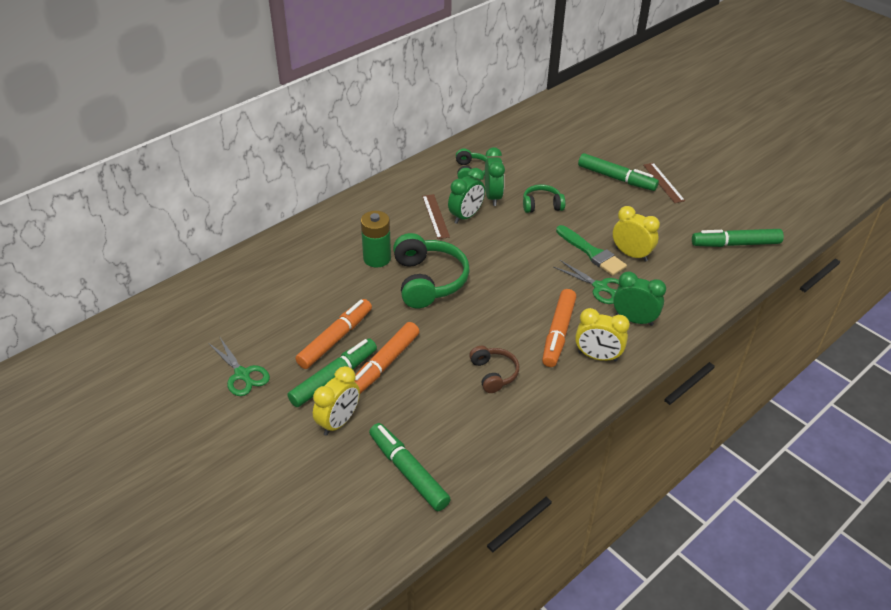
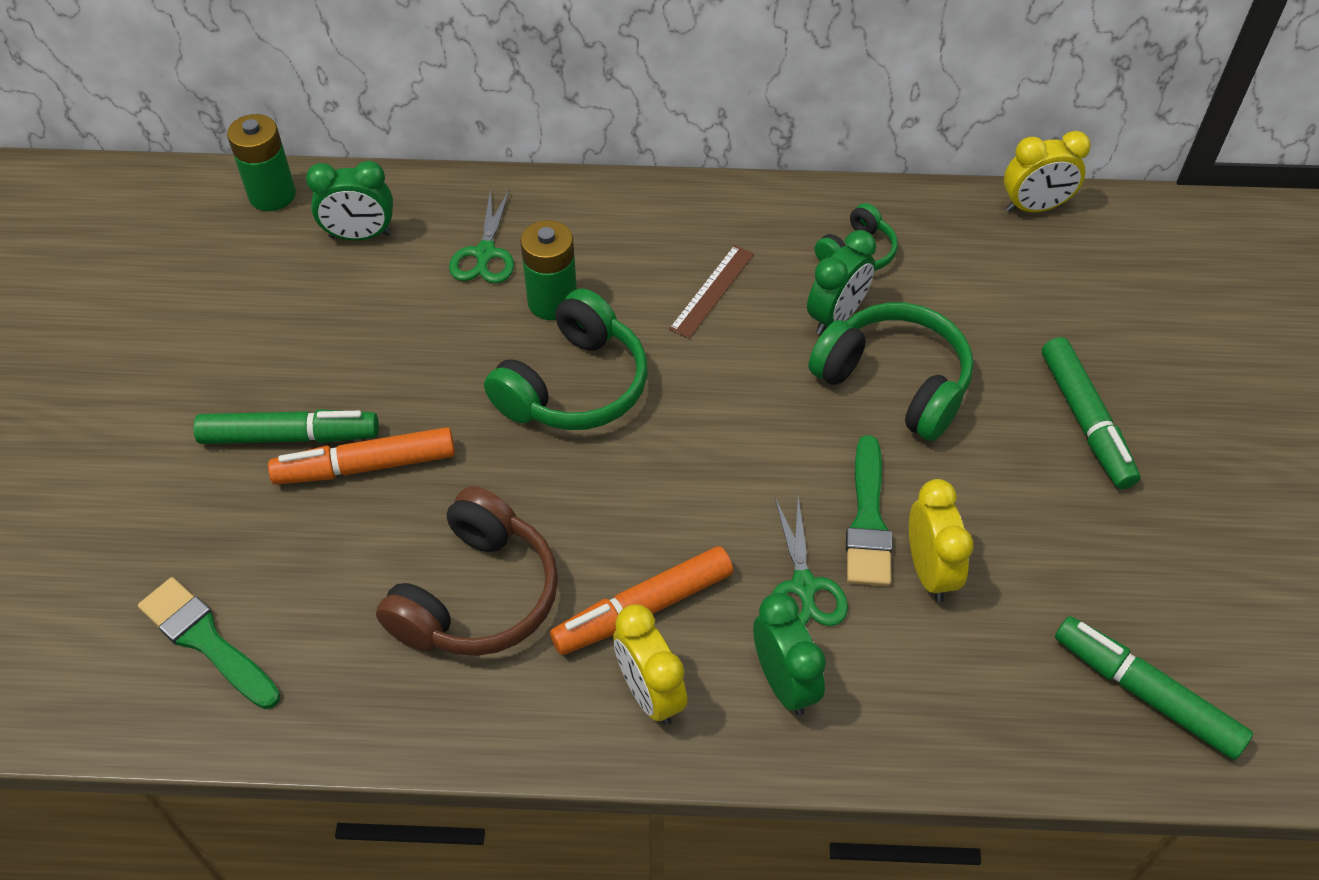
camera: 45 degrees right, 10 degrees up
(183, 298) = (272, 195): none -> green battery
(242, 374) = (205, 349): green scissors -> green scissors (485, 253)
(335, 339) = (358, 383): orange marker -> none
(338, 422) = (220, 502): yellow clock -> yellow clock (1034, 207)
(408, 471) = (206, 640): green marker -> green brush
(466, 216) = (755, 321): green clock -> green clock (360, 236)
(493, 374) = (477, 595): brown headphones -> brown headphones, size x1.80
(542, 205) = (894, 382): green headphones -> green headphones, size x1.80
(663, 182) = (1163, 486): brown ruler -> none

